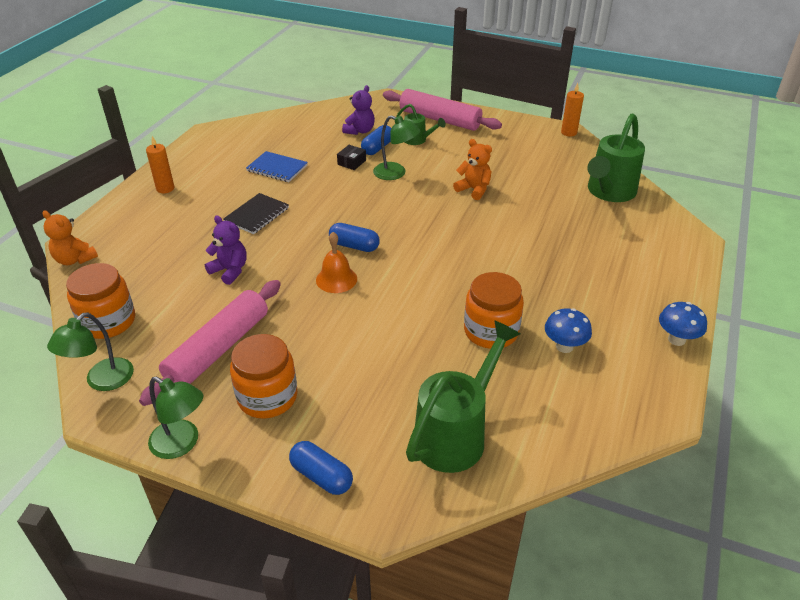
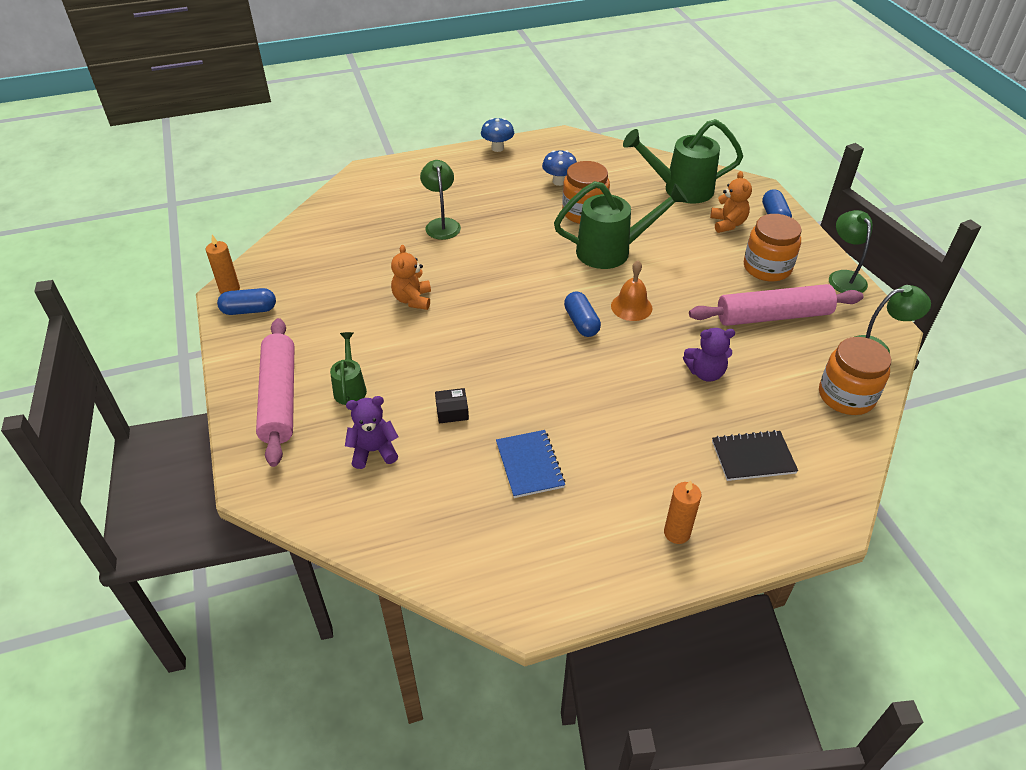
camera: 130 degrees left, 5 degrees up
(75, 259) = (844, 493): orange teddy bear -> orange teddy bear (727, 224)
(230, 271) = (705, 373): purple teddy bear -> purple teddy bear turned 90 degrees counterclockwise
(257, 215) = (621, 415): black notebook -> black notebook (753, 457)
(377, 148) = (400, 410): blue capsule -> blue capsule (249, 310)
(395, 173) = (438, 365): green lamp -> green lamp (442, 224)
(609, 192) = (335, 226): green watering can -> green watering can (612, 251)

